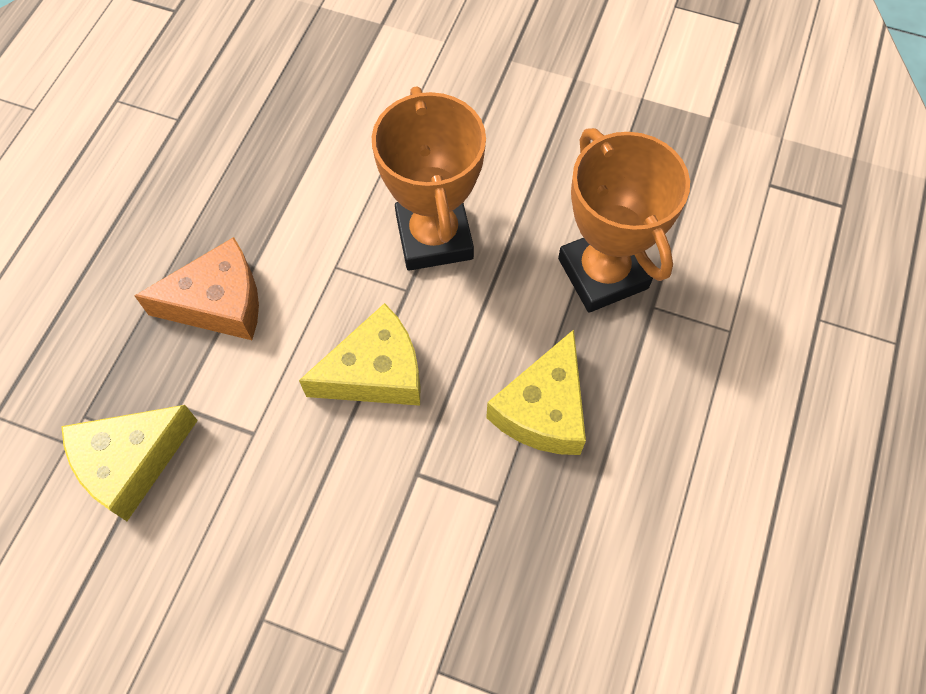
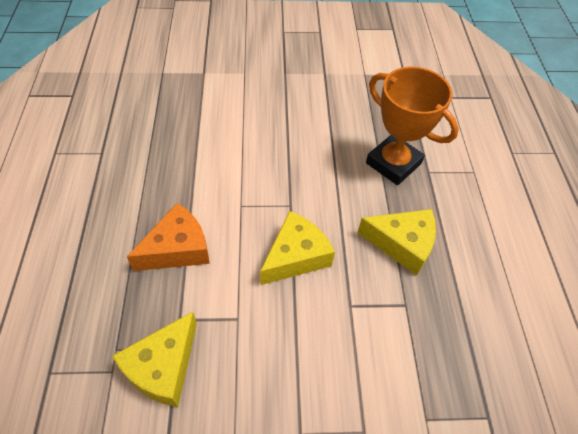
camera: 25 degrees left, 10 degrees down
(434, 237) = (291, 172): orange trophy -> none
(543, 410) = (402, 244): yellow cheese -> yellow cheese turned 75 degrees counterclockwise

